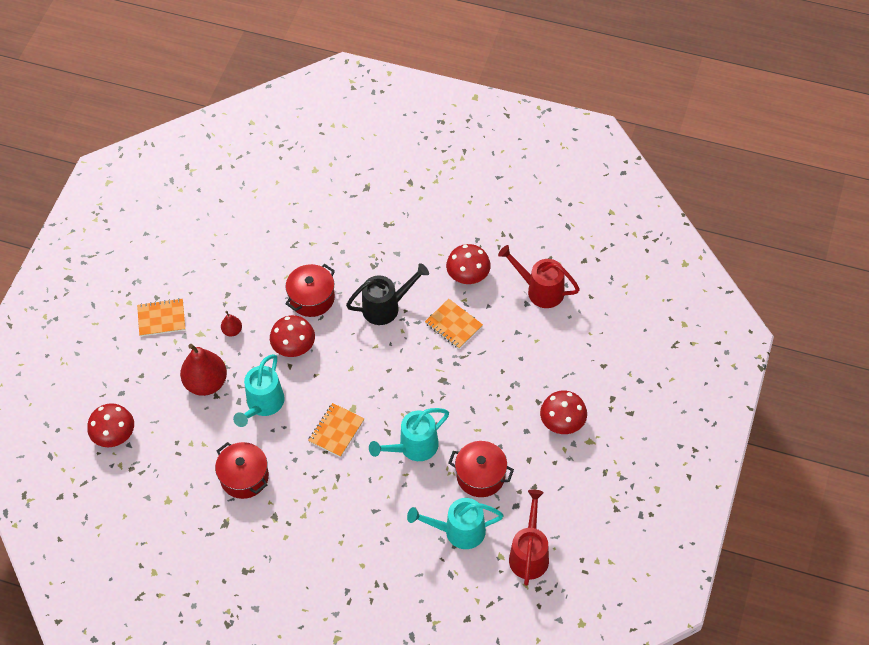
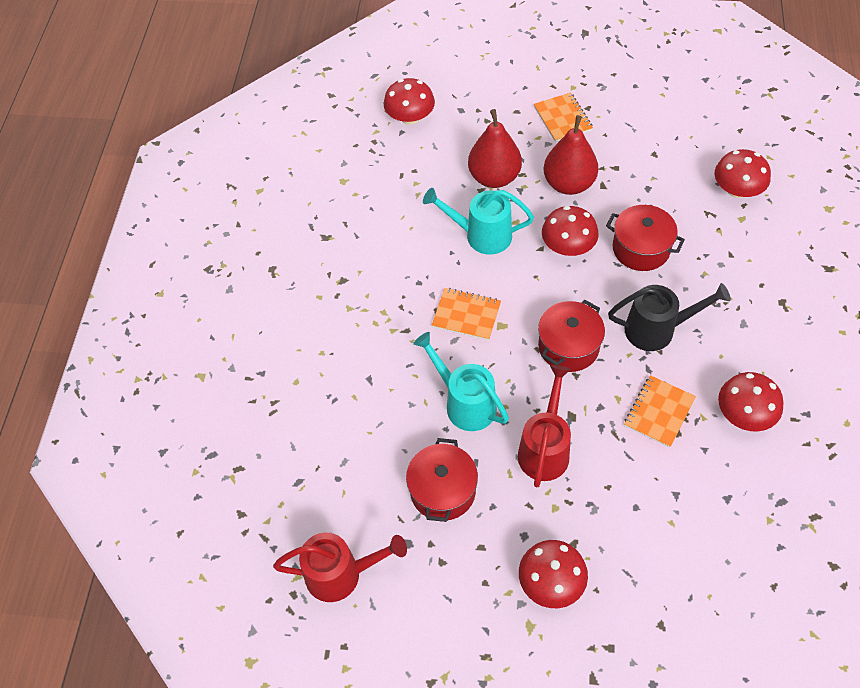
camera: 80 degrees right, 0 degrees up
(232, 331) = (569, 184): red pear -> red pear, size x2.12
(244, 477) = (385, 240): red pot -> red pot (568, 346)
(278, 220) = (737, 190): none -> red mushroom
(386, 307) = (658, 329): black watering can -> black watering can turned 60 degrees counterclockwise
(458, 531) = (358, 479): turquoise watering can -> none
(540, 290) = (757, 512): red watering can -> red watering can (545, 448)

